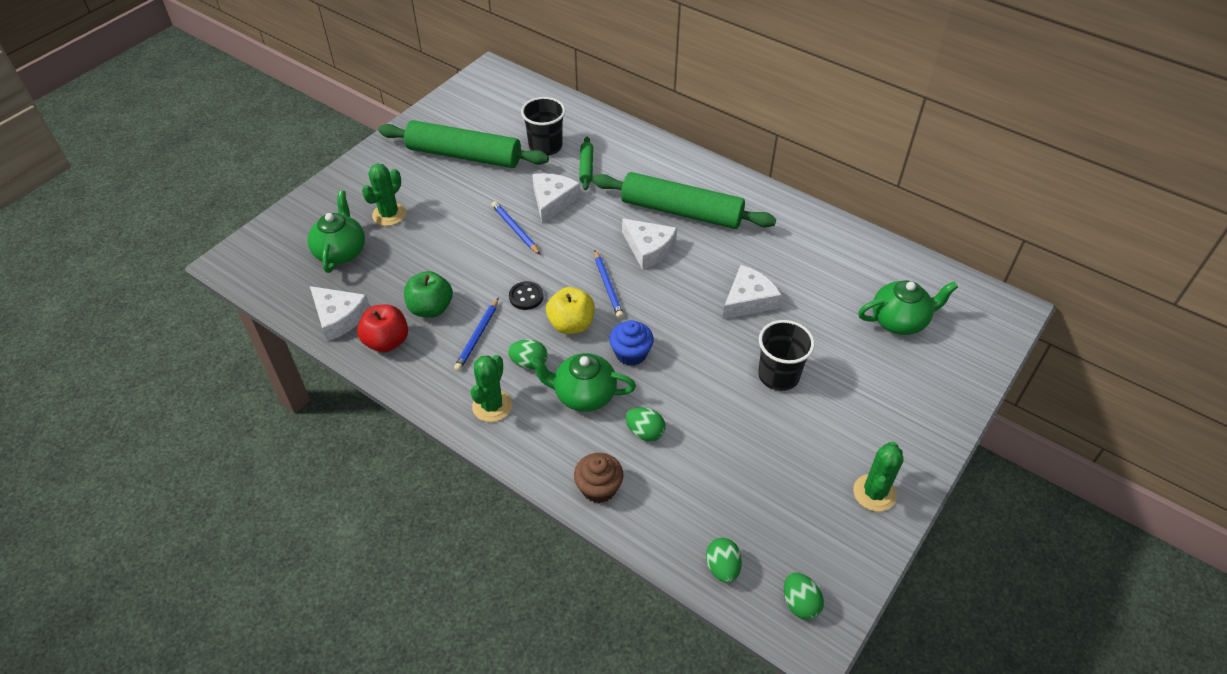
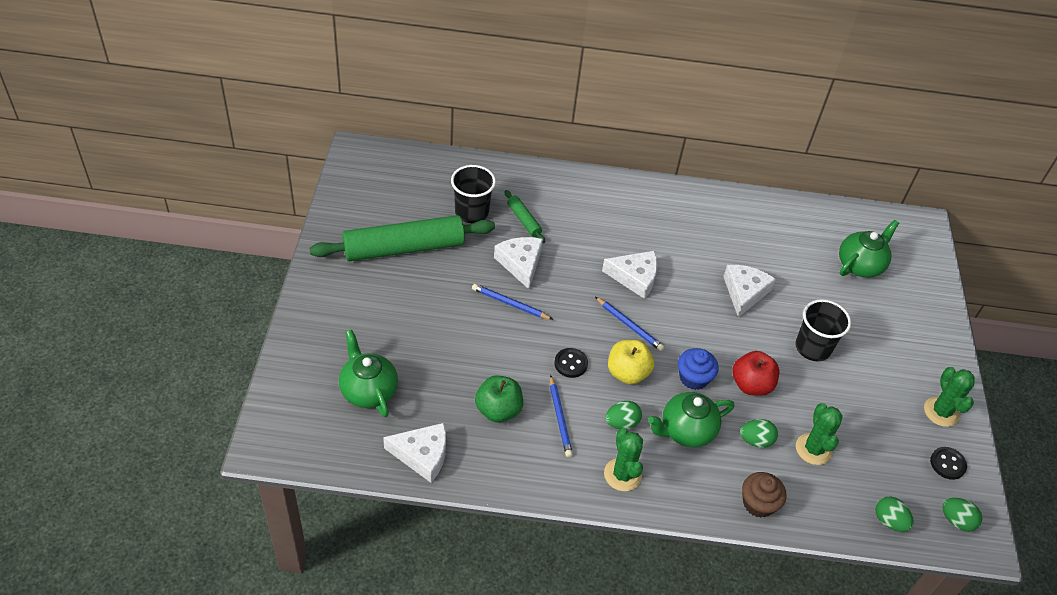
camera: 35 degrees left, 0 degrees up
(387, 342) = (485, 458): red apple -> red apple (751, 385)
(389, 214) = (383, 335): green cactus -> green cactus (813, 449)
(681, 211) = (634, 232): green rolling pin -> none
(838, 545) = (947, 464): none -> black button

